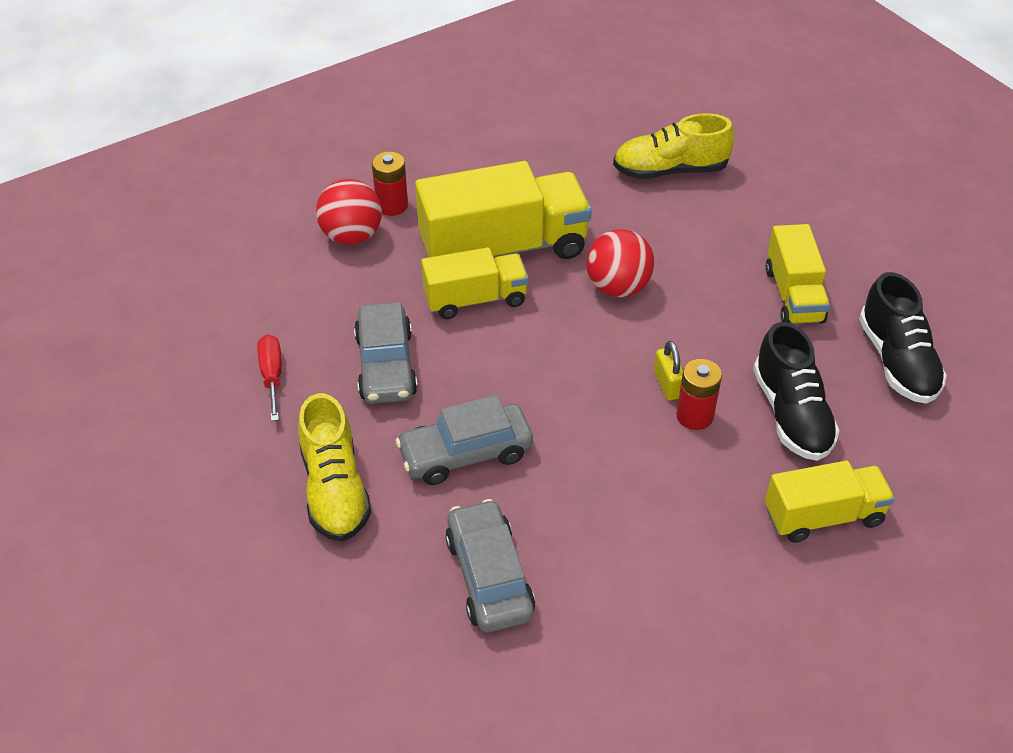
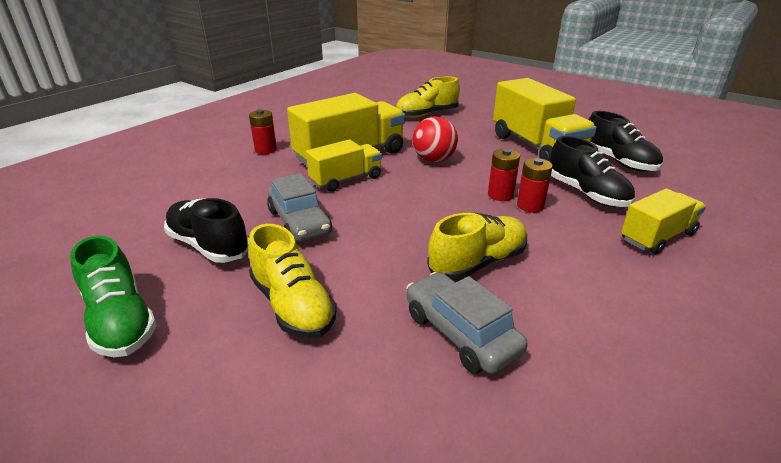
camera: 20 degrees left, 15 degrees down
(165, 459) = (120, 321): none -> green shoe
(272, 376) = (209, 245): red screwdriver -> black shoe
(352, 236) = (244, 166): red ball -> none
(465, 453) = (389, 258): grey car -> none
(565, 490) = (478, 262): none -> yellow shoe
(668, 384) = (500, 195): yellow padlock -> red battery
(793, 295) = (536, 147): yellow truck -> yellow truck, size x1.68

